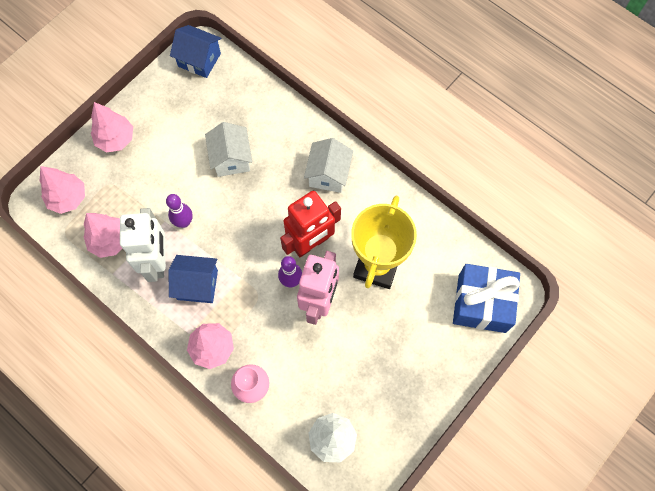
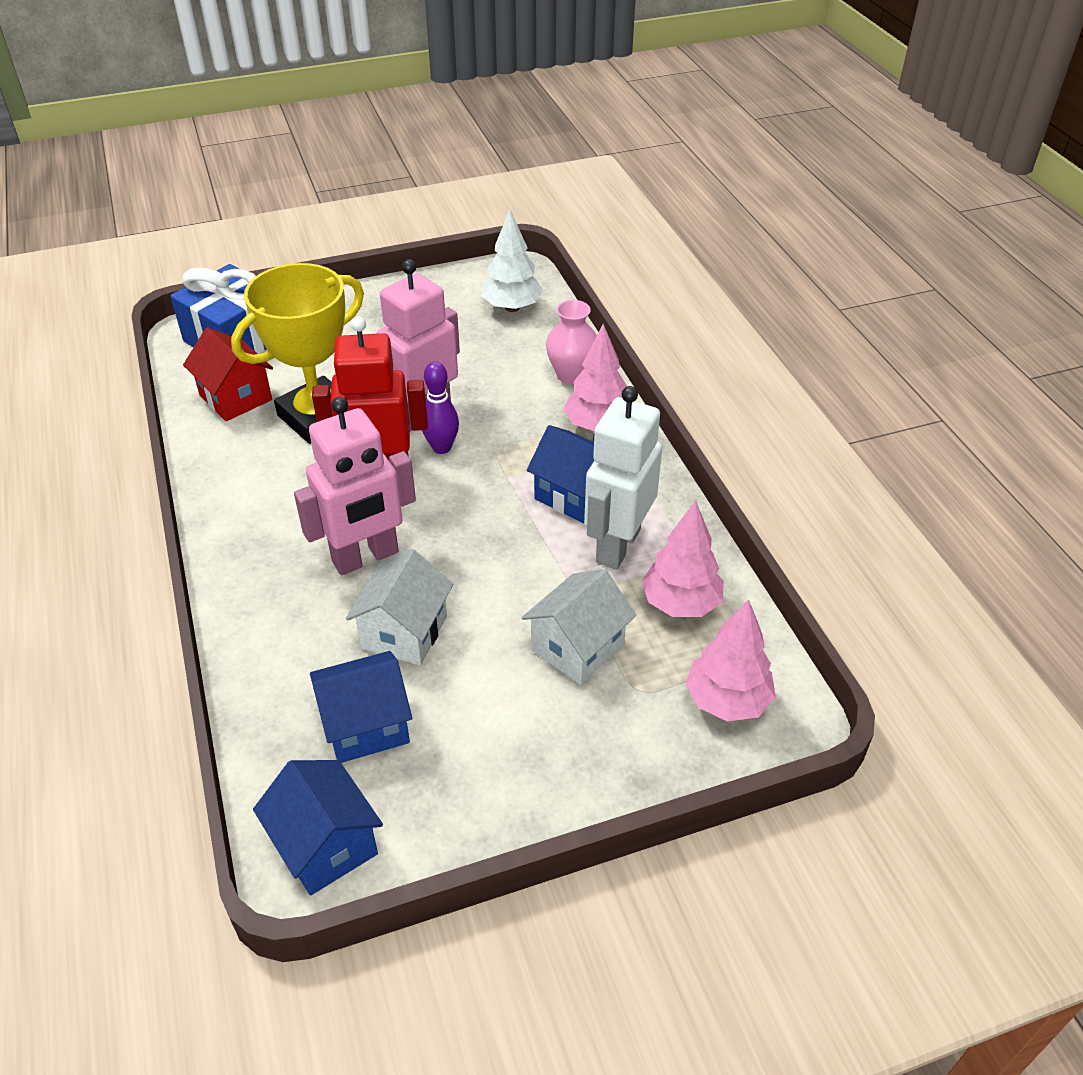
camera: 150 degrees left, 25 degrees down
(116, 139) = (588, 764): pink tree -> none
(184, 222) = (545, 577): purple bowling pin -> none
(217, 109) = (366, 725): none -> blue house
(278, 188) = (366, 557): none -> pink robot
(328, 174) = (276, 541): white house -> white house (577, 647)
(435, 255) = (236, 397): none -> red house

